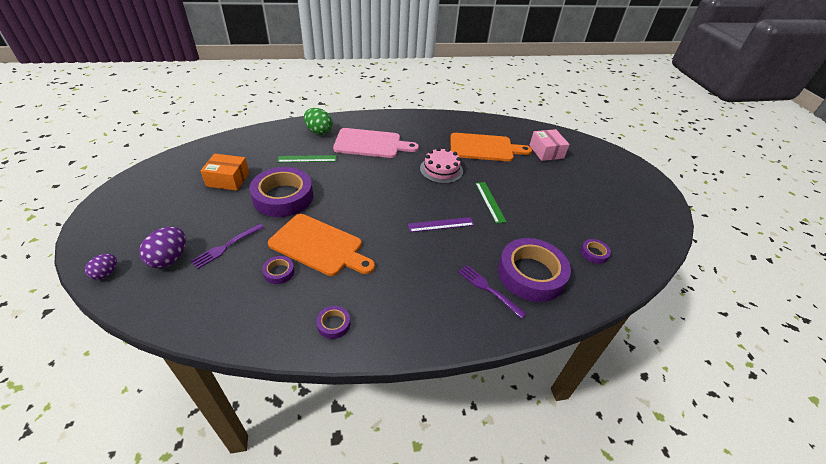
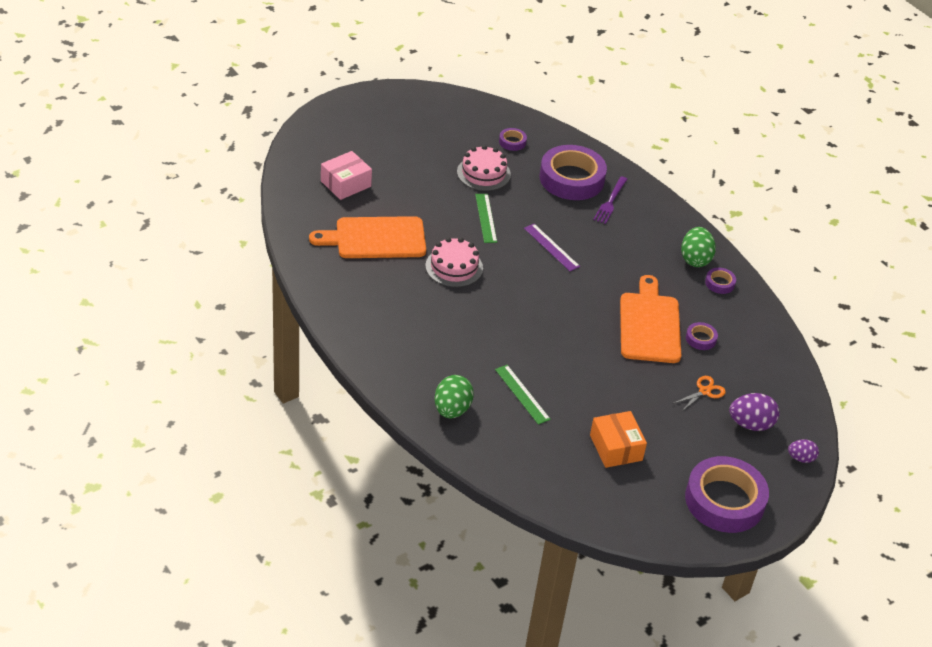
camera: 115 degrees left, 0 degrees up
(226, 246) = (704, 391): purple fork -> orange scissors
(283, 197) = (606, 383): purple tape -> purple tape (724, 500)
(371, 144) = (444, 346): pink cutting board -> none
(377, 320) = (695, 259): none -> green egg
(484, 148) = (375, 238): orange cutting board -> orange cutting board turned 75 degrees counterclockwise
(490, 202) = (486, 218): green ruler -> green ruler turned 60 degrees counterclockwise
(548, 219) = (483, 173): none -> pink cake

